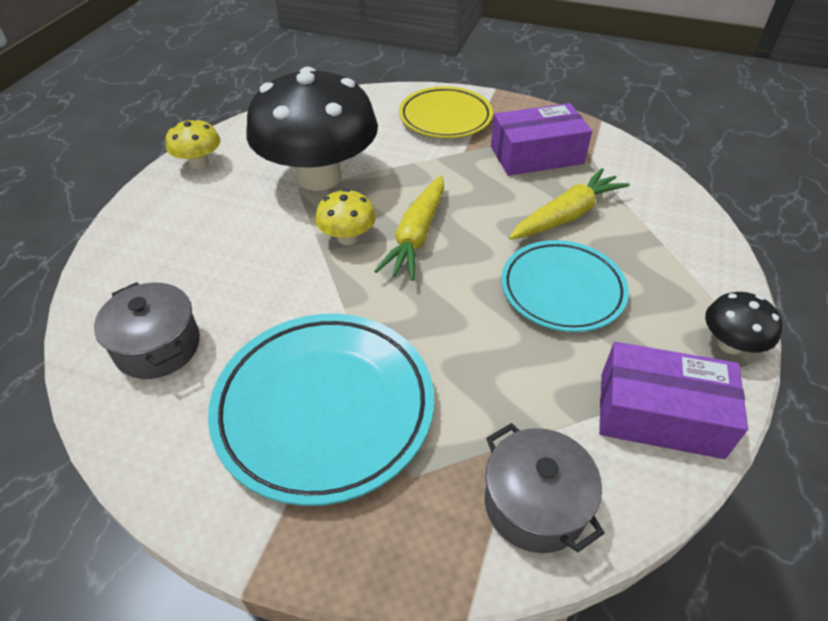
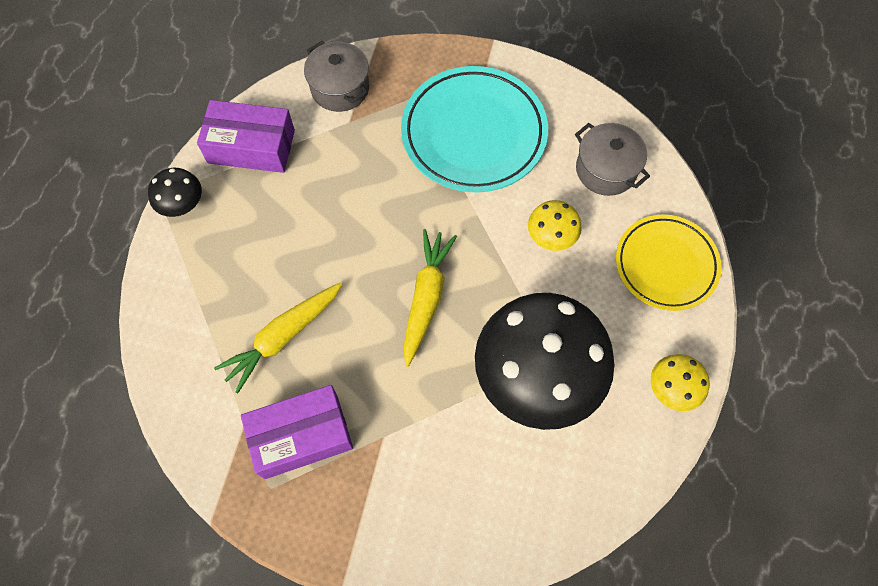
camera: 175 degrees right, 20 degrees up
(347, 237) = (489, 290): yellow mushroom -> yellow mushroom (551, 236)
(445, 118) = (407, 506): yellow plate -> yellow plate (666, 265)
(562, 290) = (301, 245): turquoise plate -> none

